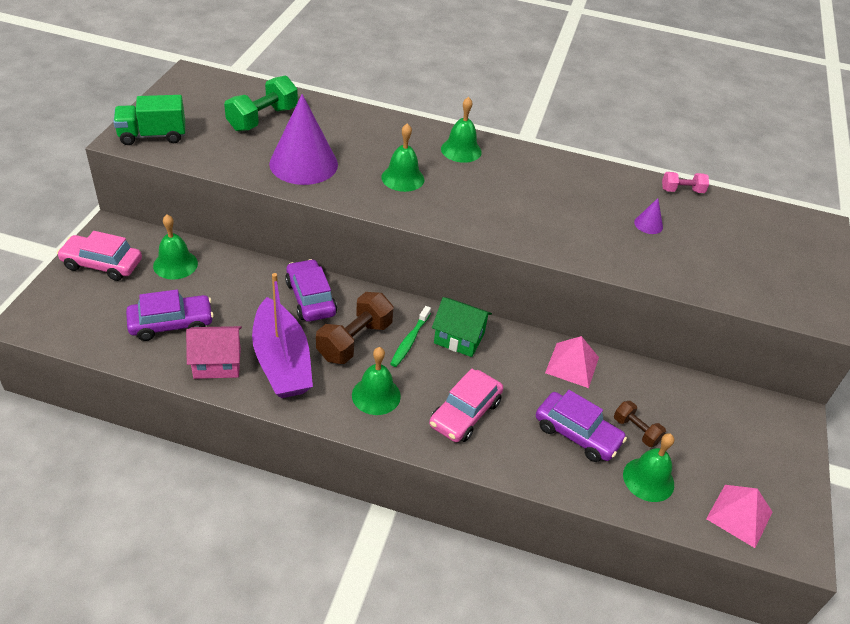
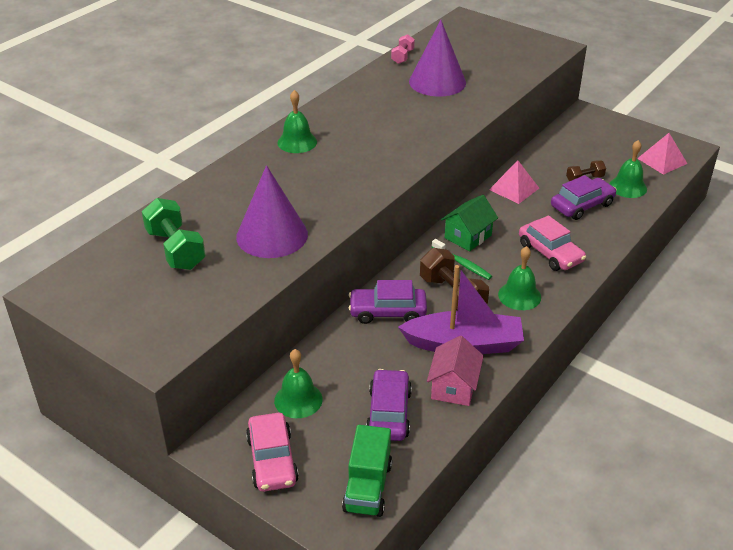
camera: 65 degrees left, 5 degrees down
(102, 264) = (272, 460): pink car -> pink car turned 45 degrees counterclockwise
(152, 136) = (162, 334): green truck -> green truck (367, 487)
(402, 178) = (323, 182): green bell -> none
(648, 224) = (437, 82): purple cone -> purple cone, size x2.42

